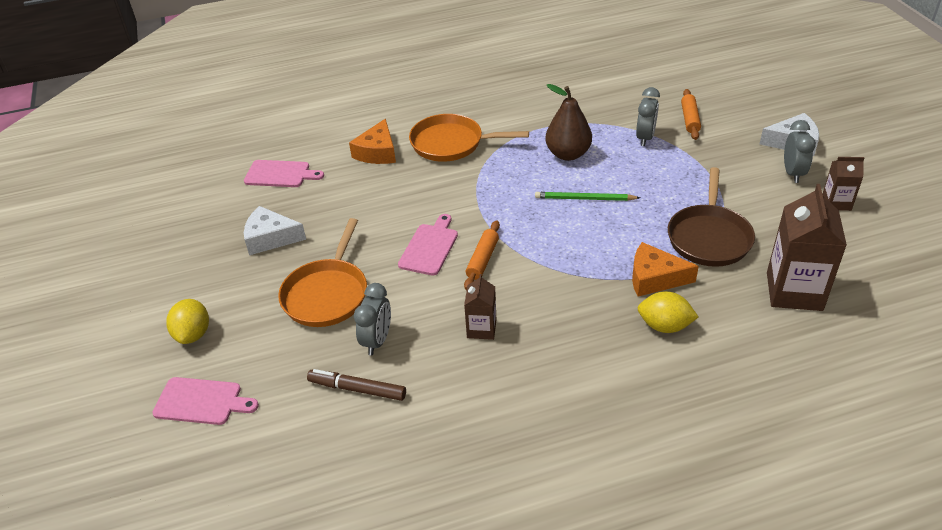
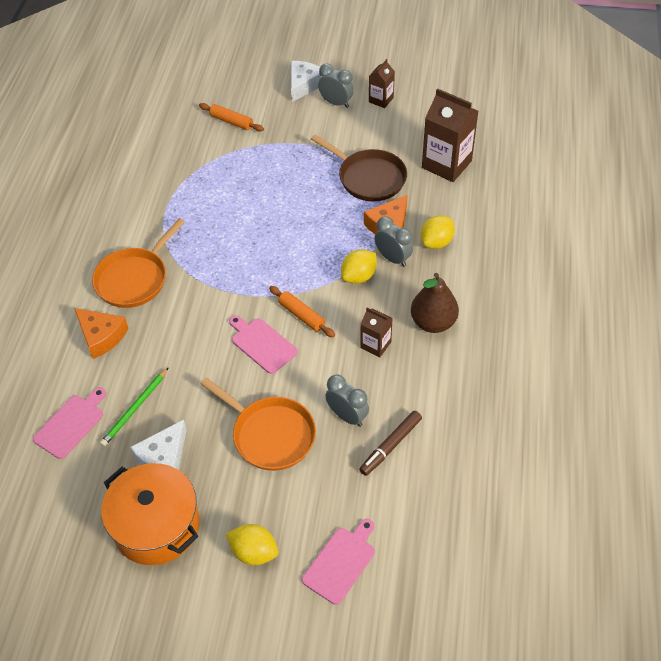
camera: 65 degrees left, 10 degrees up
(200, 262) = (156, 525): none -> orange pot
(564, 281) = (359, 276): none -> yellow lemon
(568, 154) = (214, 210): brown pear -> brown pear (433, 322)
(584, 199) = (276, 225): green pencil -> green pencil (135, 409)
(645, 138) = (232, 157): grey clock -> grey clock (393, 258)

